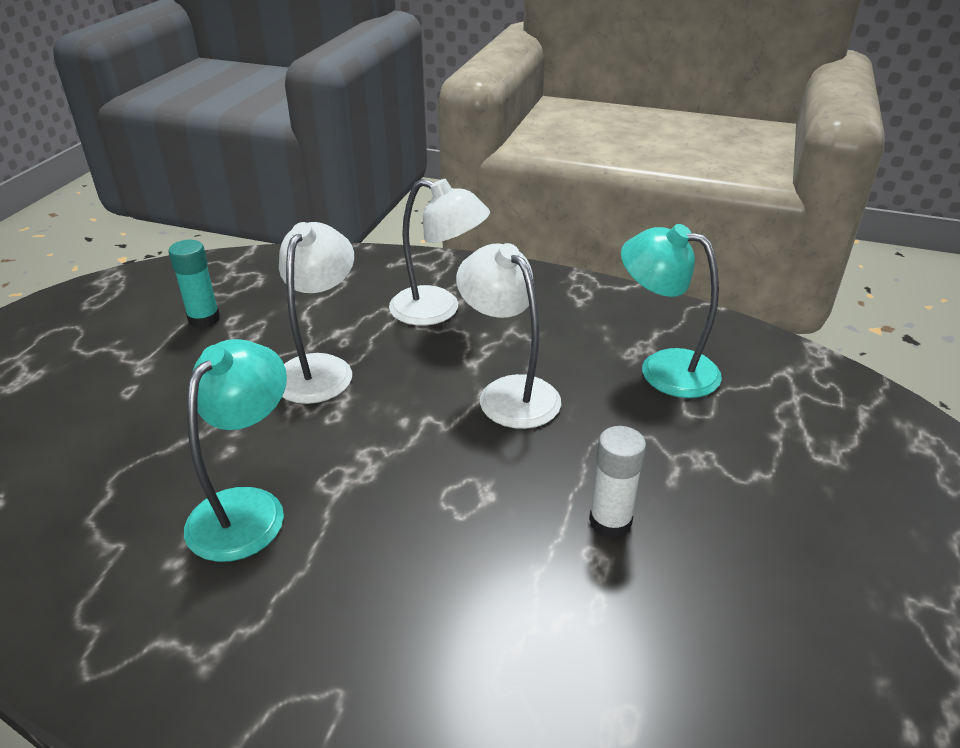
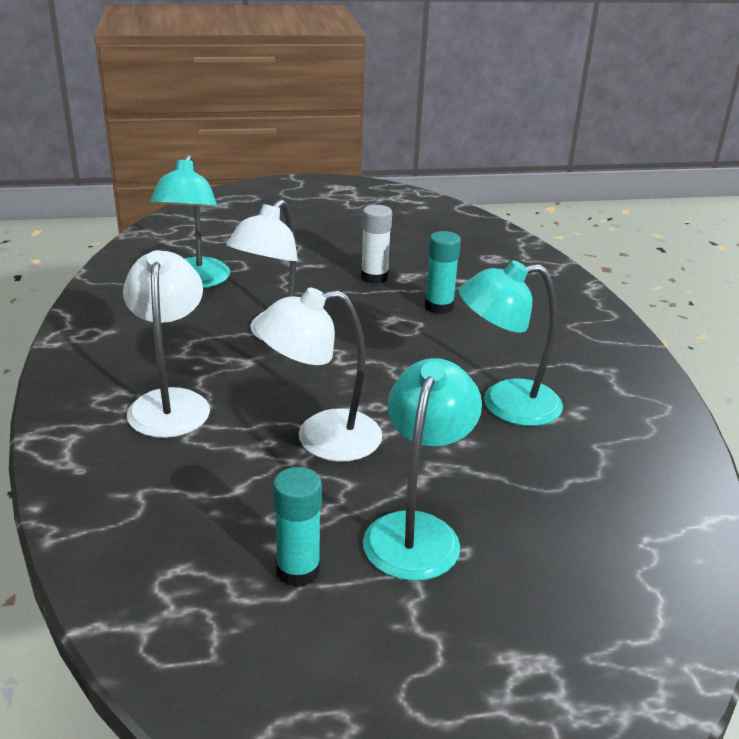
camera: 120 degrees left, 5 degrees down
(171, 378) = (417, 531): none -> turquoise lamp
(489, 554) = (439, 306): none -> turquoise glue stick

